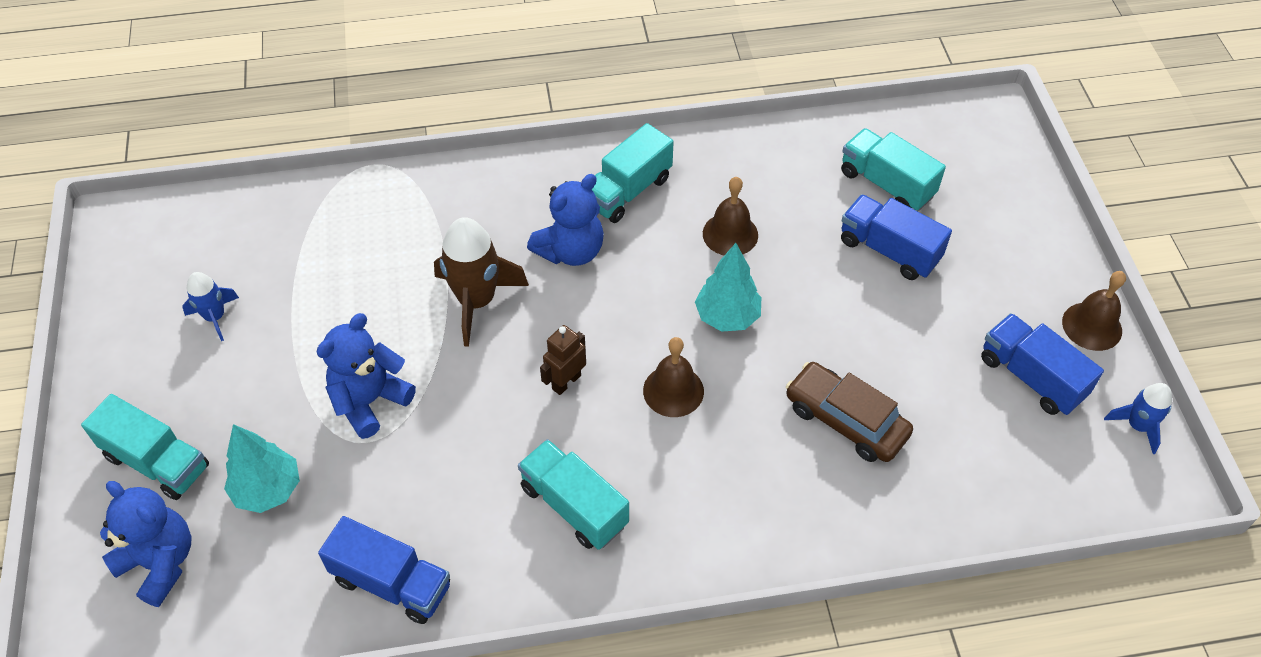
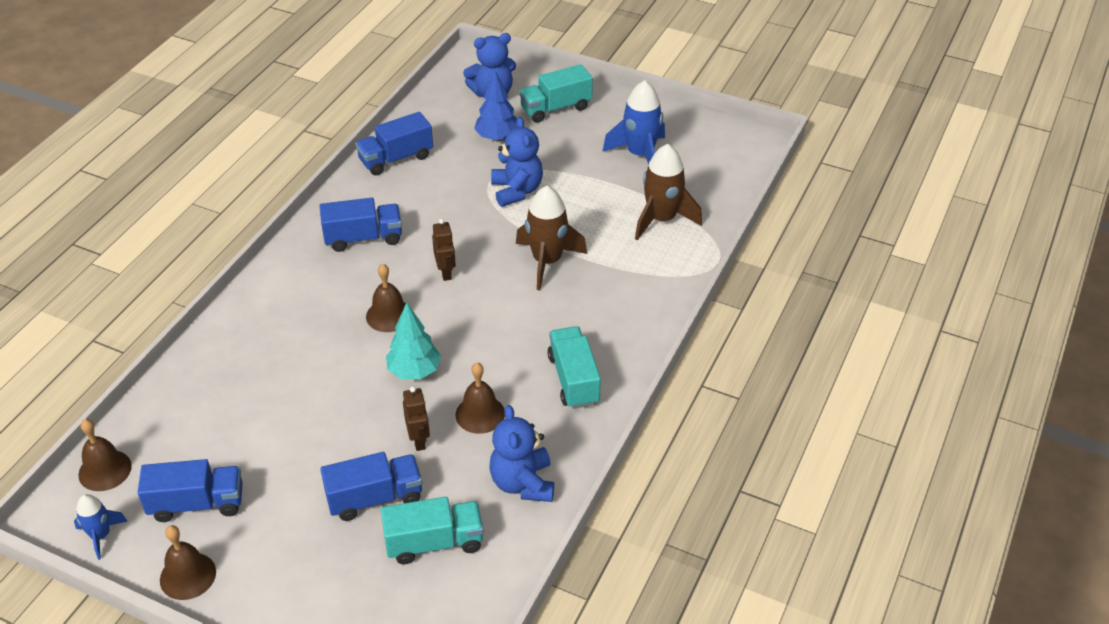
camera: 125 degrees right, 10 degrees down
(215, 317) = (640, 155): blue rocket -> blue rocket, size x1.78
(268, 490) = (497, 137): turquoise tree -> blue tree
(331, 240) = (661, 219): none -> brown rocket
(571, 251) = (546, 323): blue teddy bear -> blue teddy bear (522, 483)
(574, 506) = (363, 238): turquoise truck -> blue truck
(801, 259) = (419, 440): none -> brown robot
(845, 420) = (281, 383): brown car -> none
(1085, 488) = (105, 470): none -> brown bell

